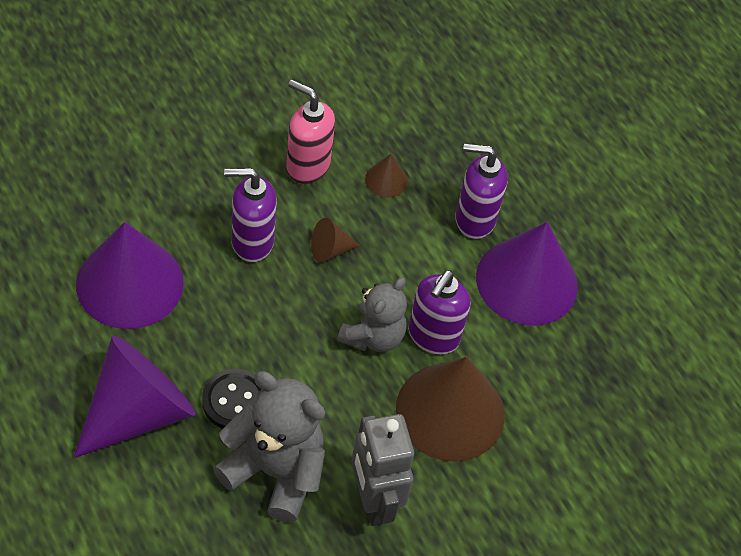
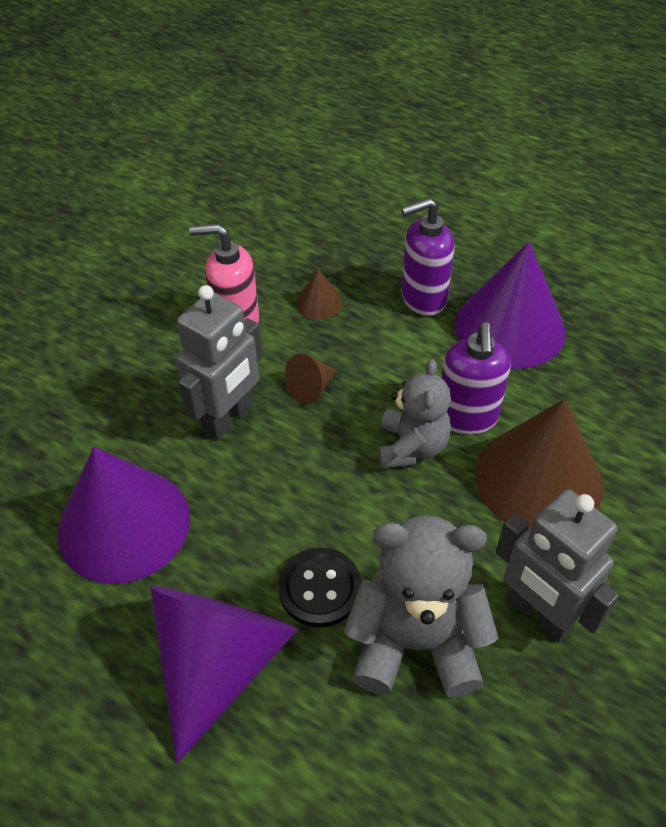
camera: 20 degrees left, 5 degrees down
(251, 242) = (228, 419): purple soap dispenser -> grey robot

